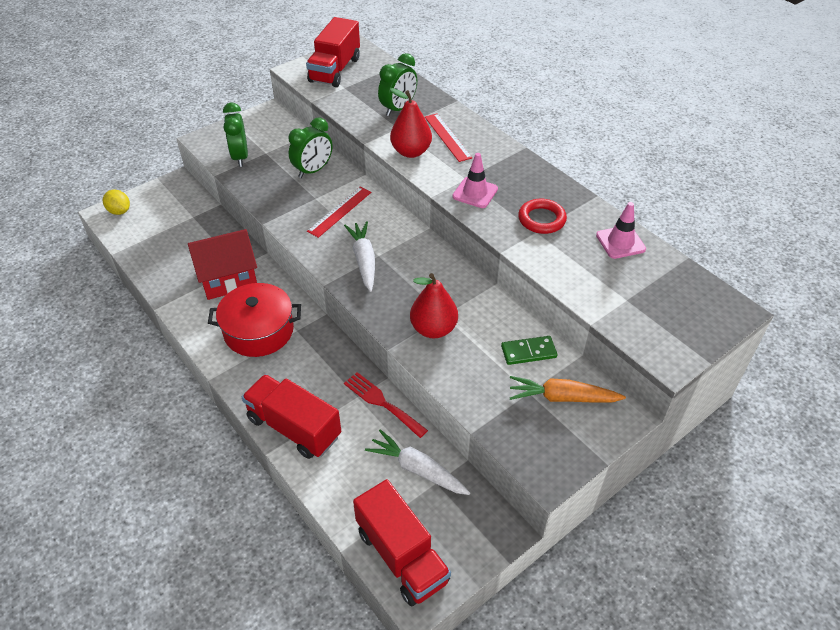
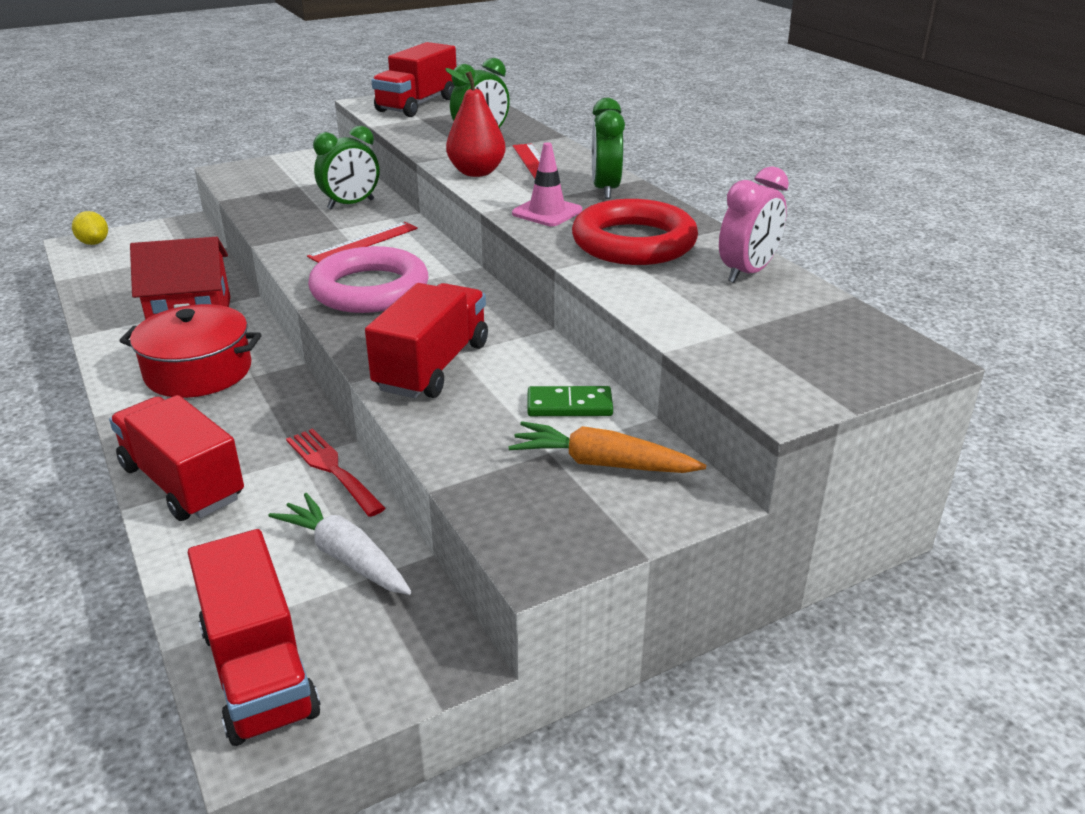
camera: 10 degrees right, 15 degrees down
(240, 157) = (263, 187): green clock -> green clock (605, 189)
(364, 260) = (370, 289): white carrot -> pink ring
(433, 329) = (433, 366): red pear -> red truck
(541, 219) = (634, 242): red ring -> red ring, size x1.71
(620, 242) = (747, 272): pink traffic cone -> pink clock

